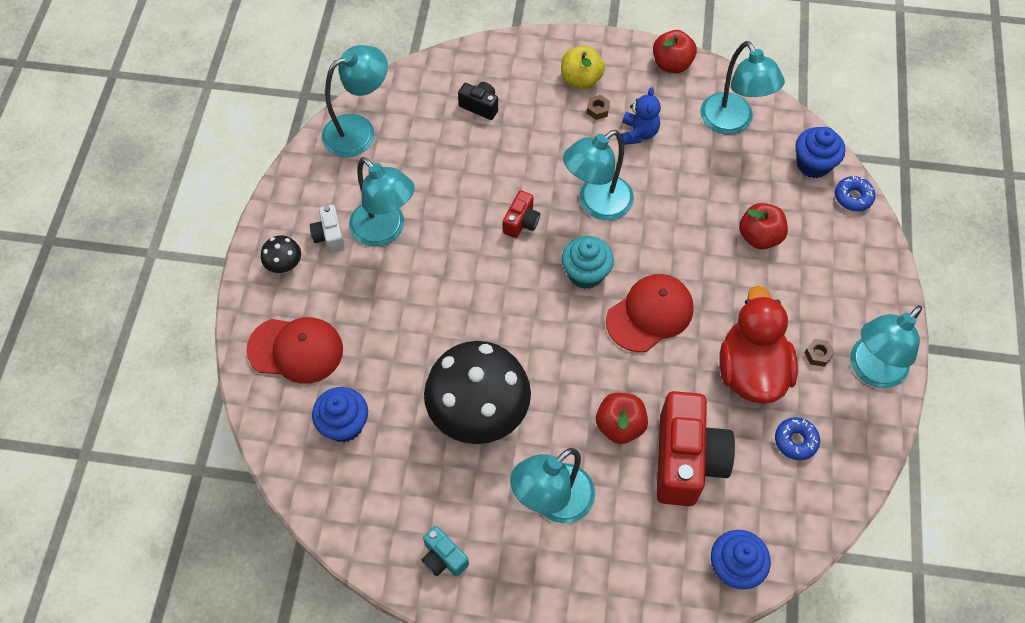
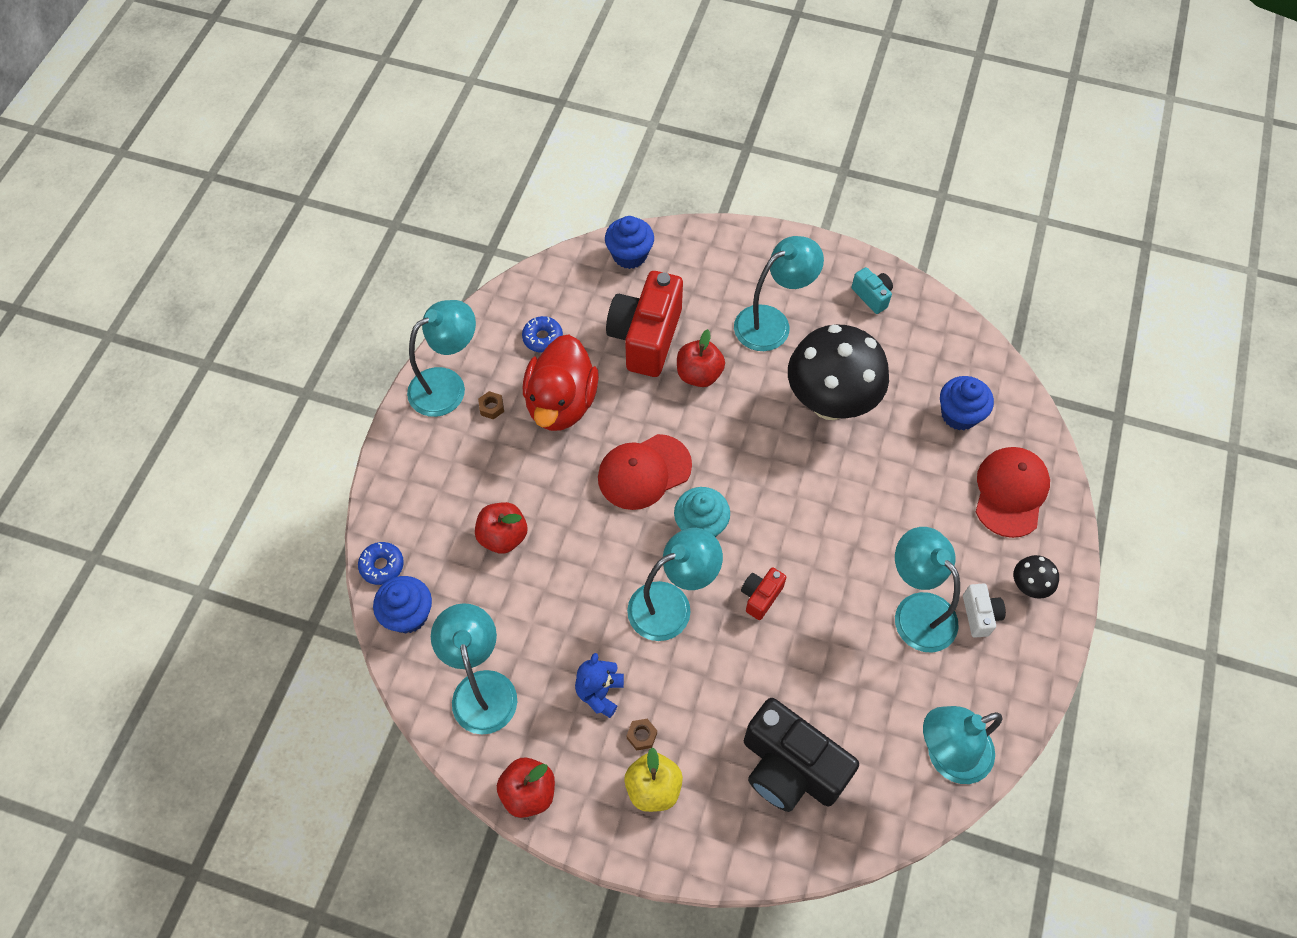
camera: 170 degrees left, 0 degrees up
(296, 350) = (1010, 492): red cap -> red cap turned 90 degrees clockwise
(480, 106) = (790, 768): black camera -> black camera, size x2.15

